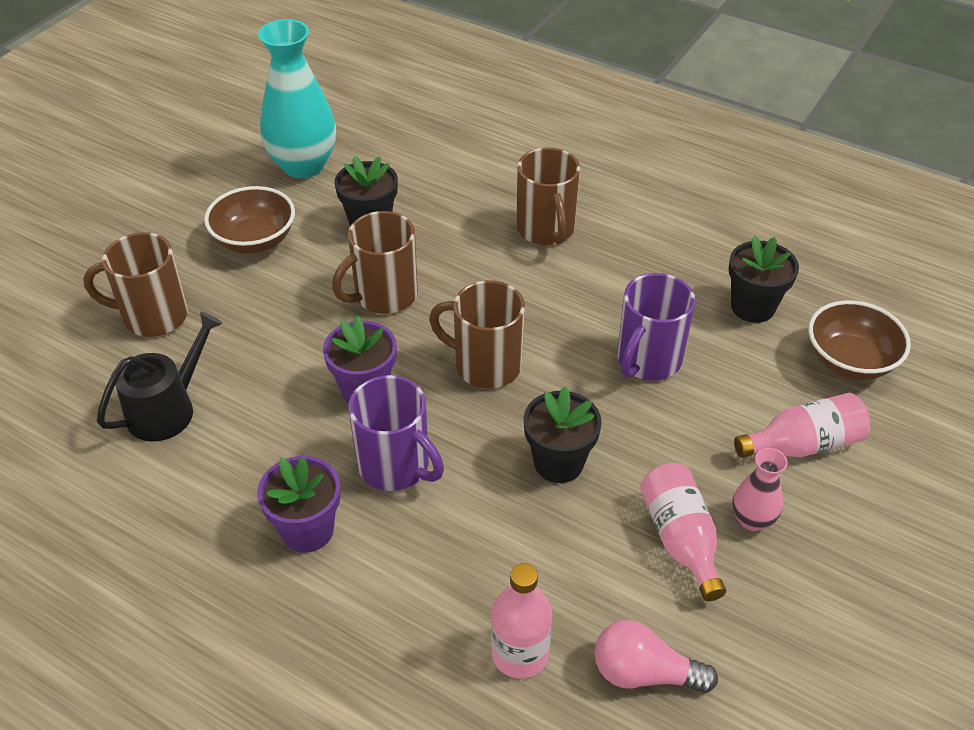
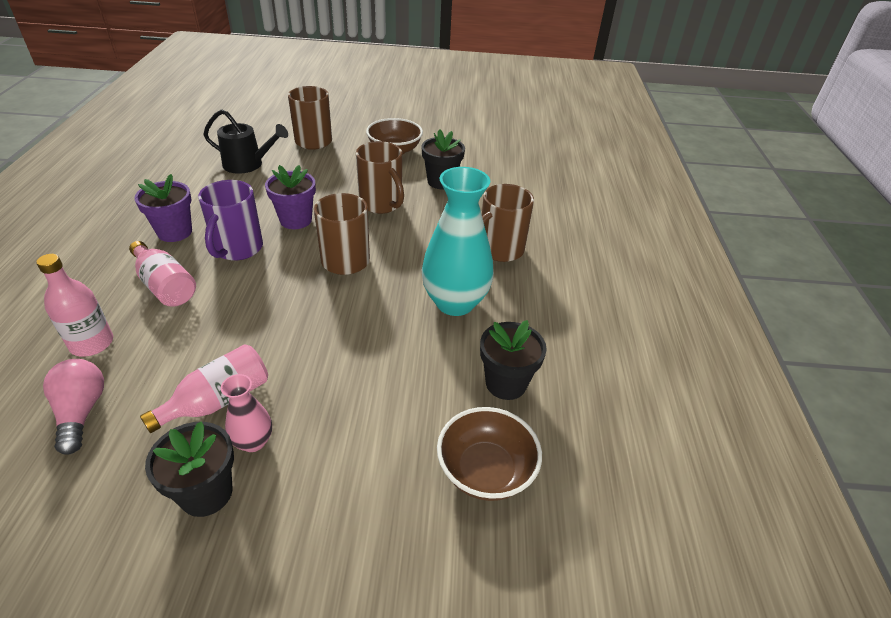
camera: 60 degrees right, 5 degrees down
(303, 165) = (472, 146): turquoise vase -> turquoise vase (455, 302)
(384, 296) = (381, 204): brown mug -> brown mug turned 150 degrees counterclockwise
(558, 463) = (270, 316): black flower pot -> black flower pot (206, 493)
(647, 361) = (399, 335): purple mug -> none
(803, 444) = (357, 458): pink bottle -> pink bottle (165, 286)

